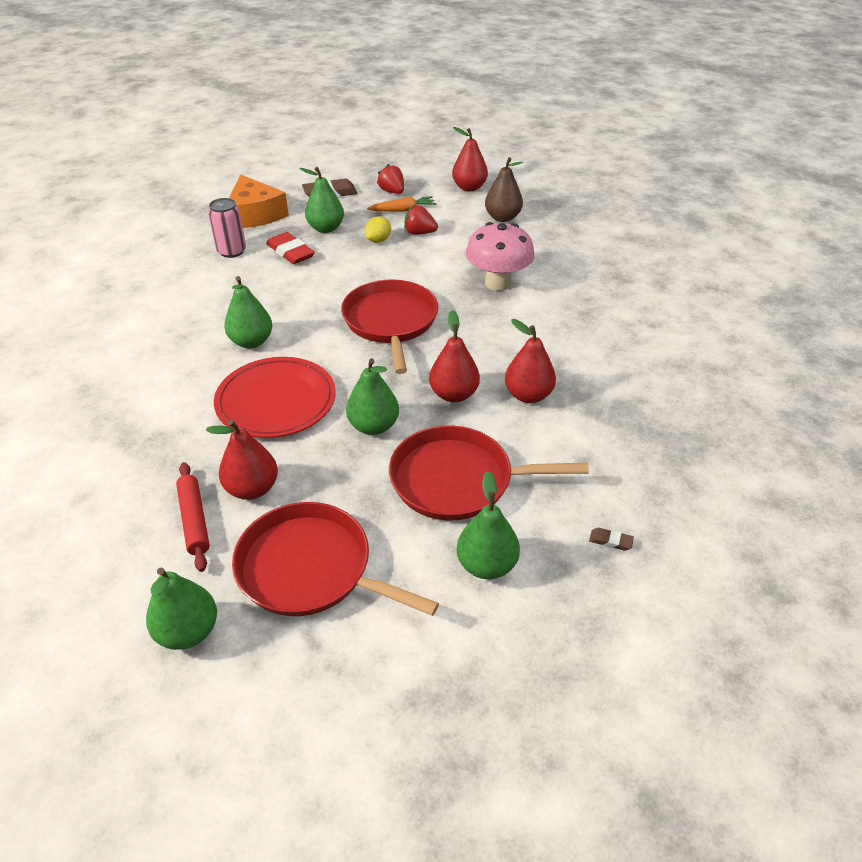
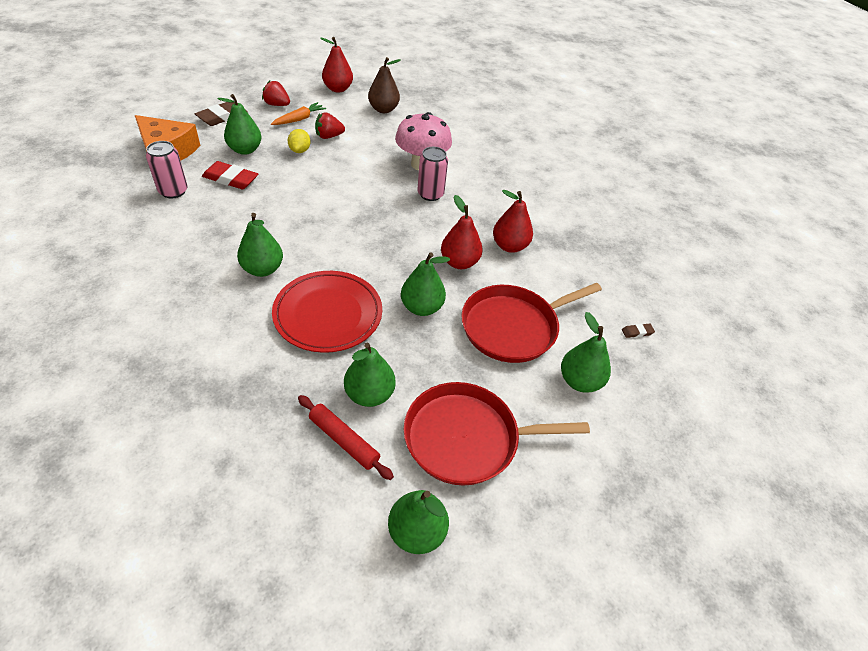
camera: 35 degrees left, 5 degrees up
(252, 489) = (369, 394): red pear -> green pear
(390, 322) = (366, 218): red pan -> none
(481, 316) = (430, 194): none -> pink can

